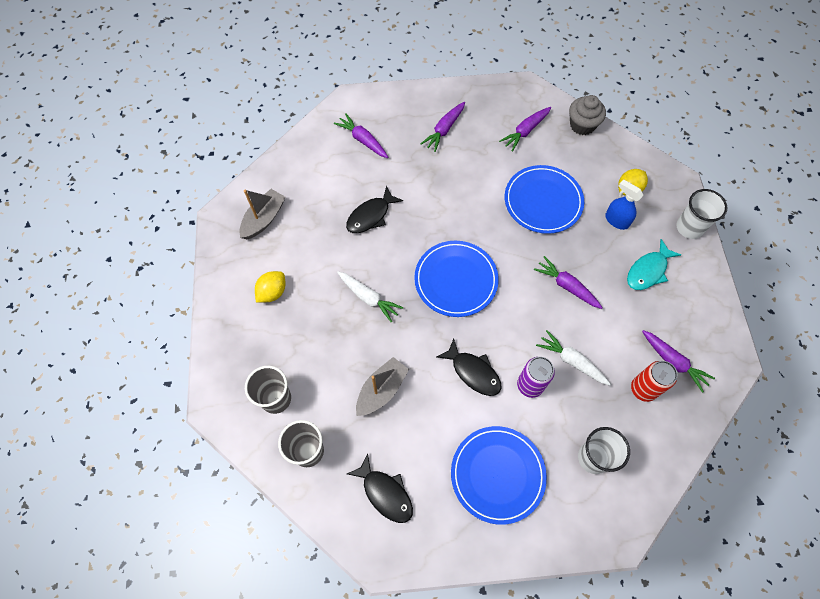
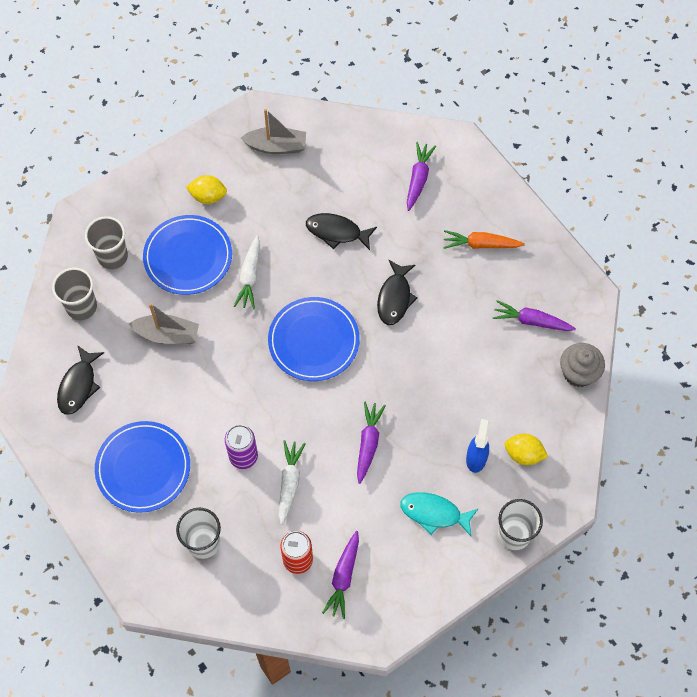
camera: 60 degrees right, 0 degrees up
(444, 129) = (481, 244): purple carrot -> orange carrot
(473, 372) = (228, 402): black fish -> black fish (395, 298)
(543, 201) = (454, 377): blue plate -> blue plate (188, 257)

